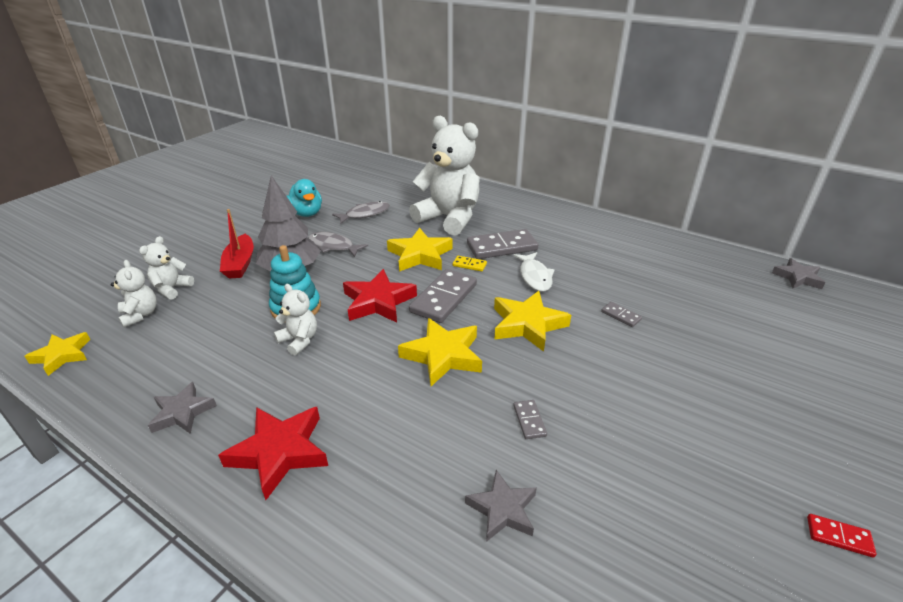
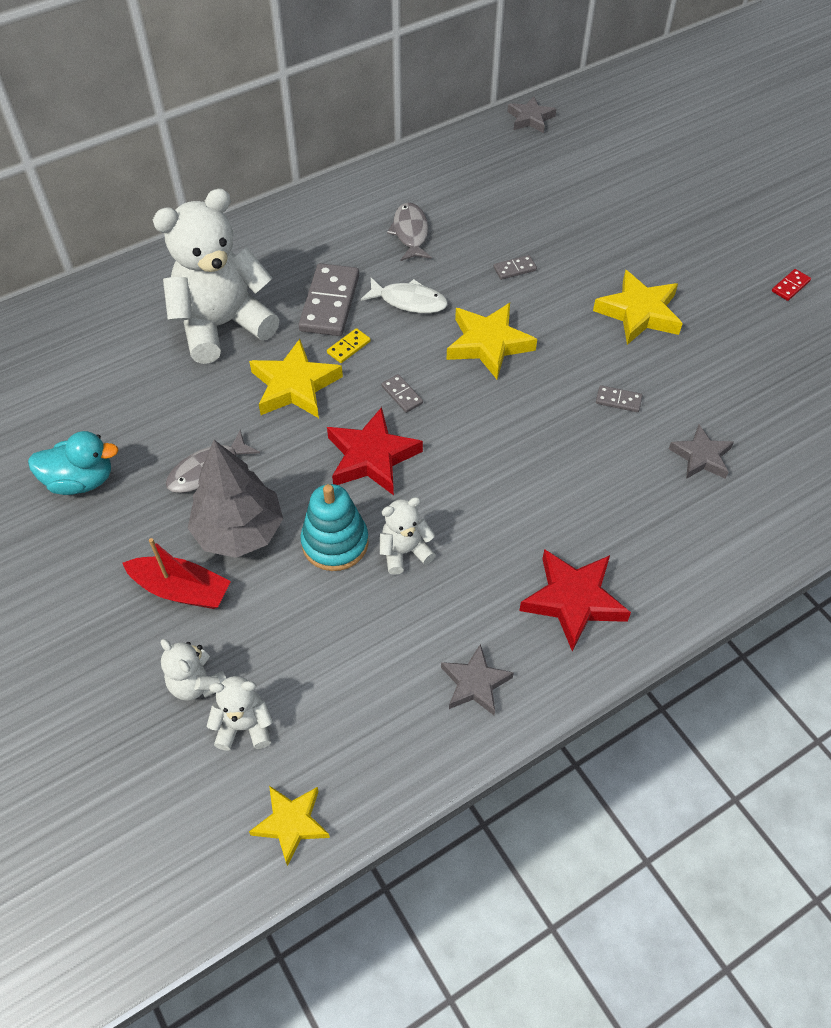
camera: 65 degrees left, 20 degrees up
(365, 214) = (139, 411): grey fish -> grey fish (410, 233)
(443, 355) = (500, 430): yellow star -> yellow star (639, 313)
(444, 298) = (402, 395): grey domino -> grey domino, size x0.46

